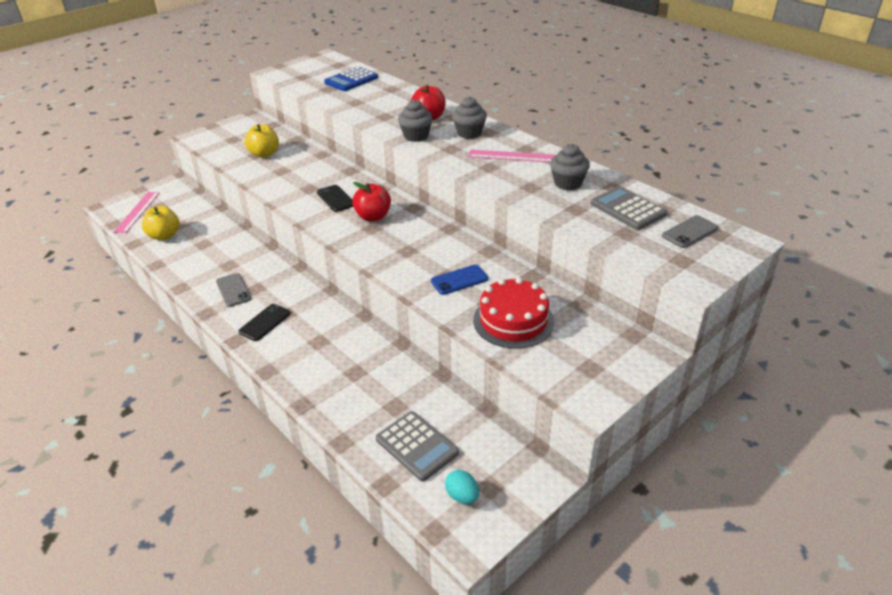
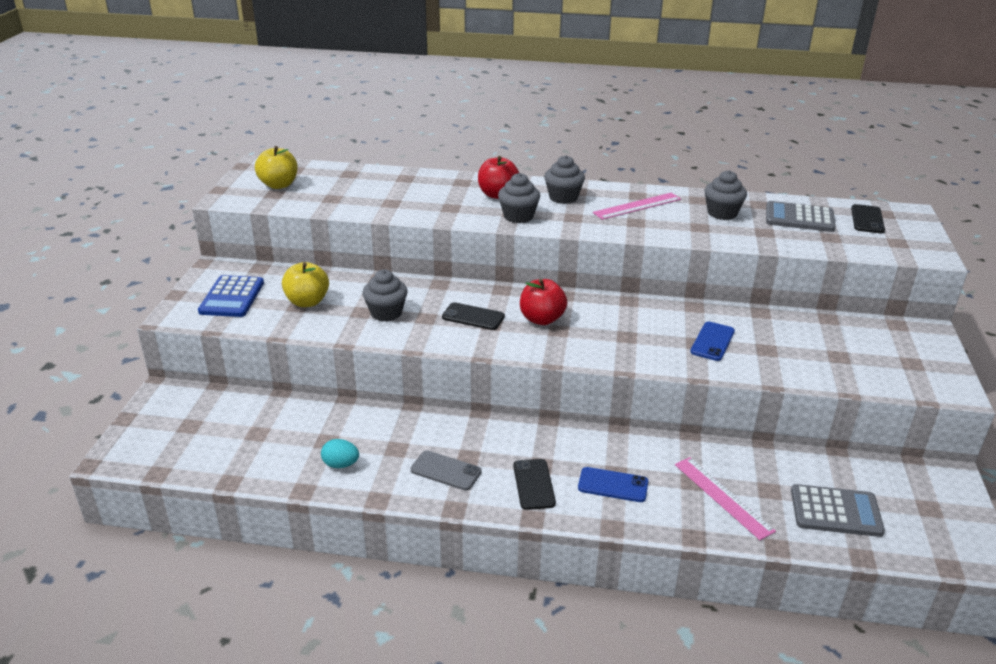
camera: 40 degrees left, 5 degrees down
(137, 212) = (169, 445): pink ruler -> pink ruler (723, 497)
(164, 236) = (258, 455): yellow apple -> yellow apple (279, 185)
(293, 176) = (386, 313): none -> grey cupcake
(306, 347) = (613, 485): none -> blue phone
(351, 80) = (342, 181): blue calculator -> blue calculator (232, 297)
(462, 496) = (924, 528): turquoise egg -> turquoise egg (341, 464)
(513, 320) = (806, 354): red cake -> none
(690, 232) = (867, 219): grey phone -> black phone

